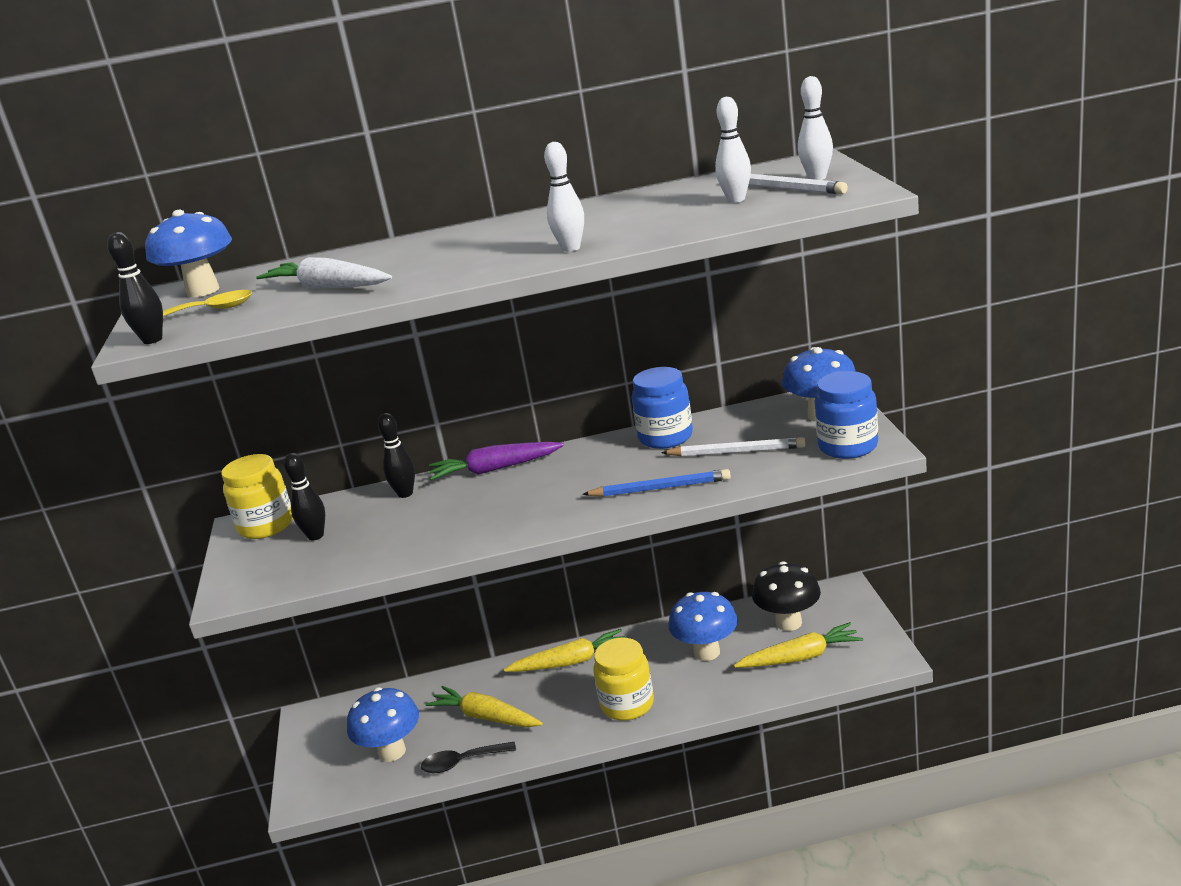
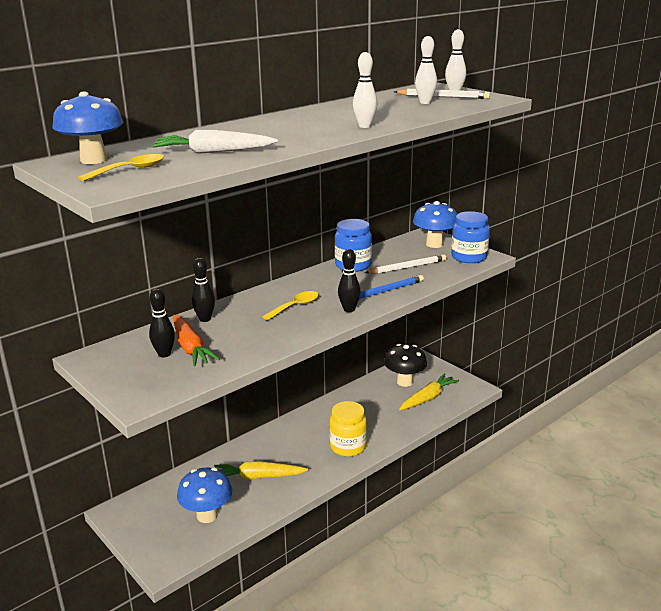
camera: 35 degrees left, 0 degrees up
(152, 340) = (118, 188): black bowling pin -> black bowling pin (349, 309)
(266, 526) = (111, 355): yellow jar -> none
(349, 532) = (191, 347): none -> orange carrot
(462, 762) = (266, 507): black spoon -> none
(495, 469) = (256, 296): purple carrot -> none
(523, 493) = (295, 306): none -> yellow spoon
(570, 662) = (288, 432): yellow carrot -> none
(707, 652) = (371, 407): blue mushroom -> none

